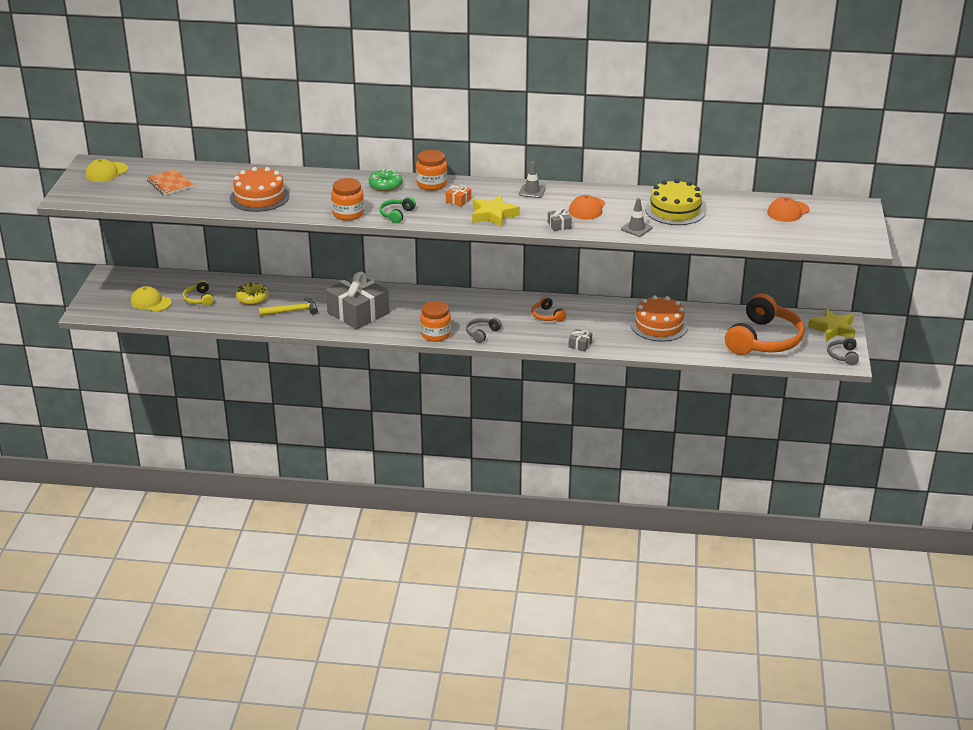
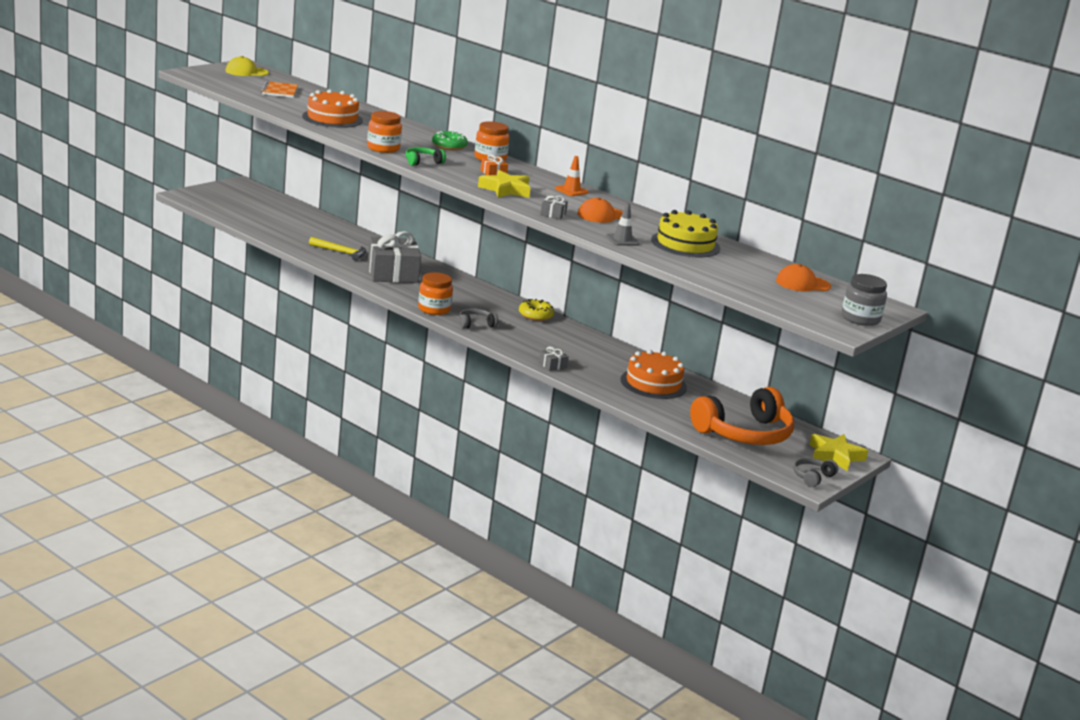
camera: 30 degrees right, 10 degrees down
(150, 302) = (242, 207): yellow cap -> none
(199, 299) = (281, 219): yellow headphones -> none
(252, 298) = (323, 234): yellow donut -> yellow donut (535, 315)
(532, 191) = (571, 190): grey traffic cone -> orange traffic cone
(547, 316) = (556, 337): orange headphones -> none
(860, 228) = (860, 319): none -> grey jar

